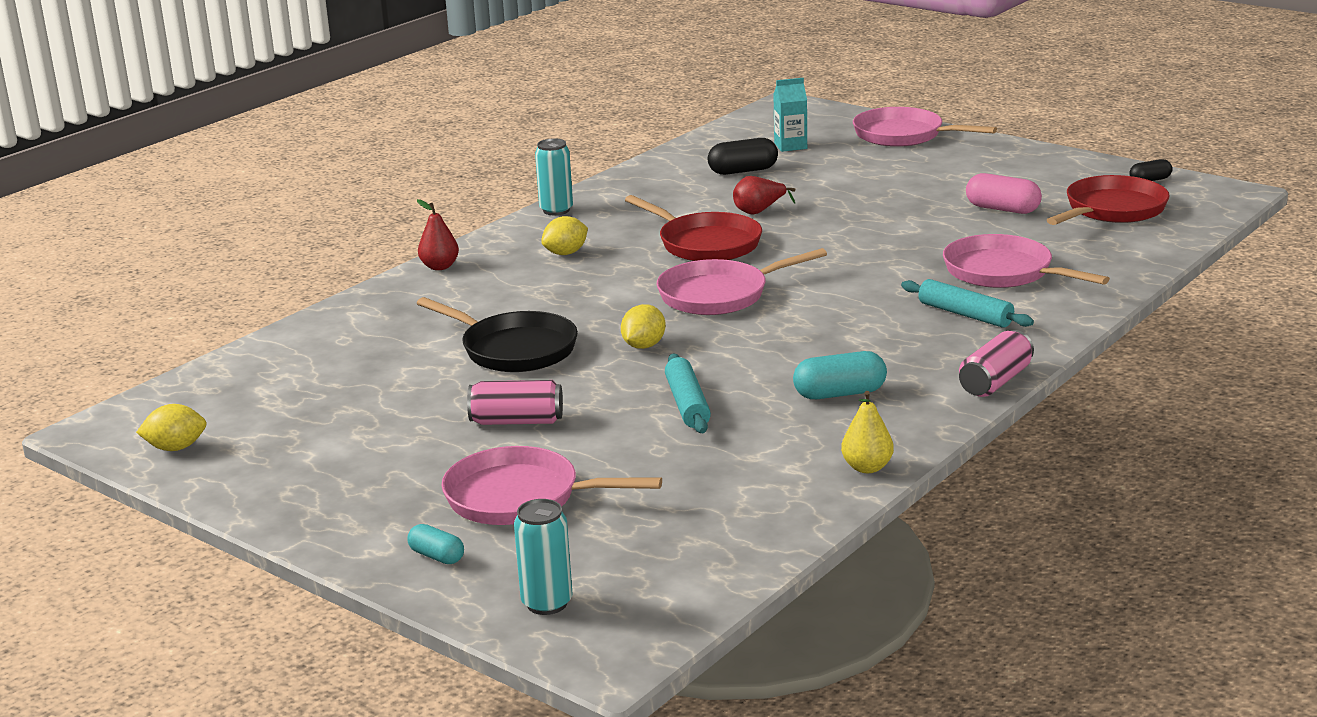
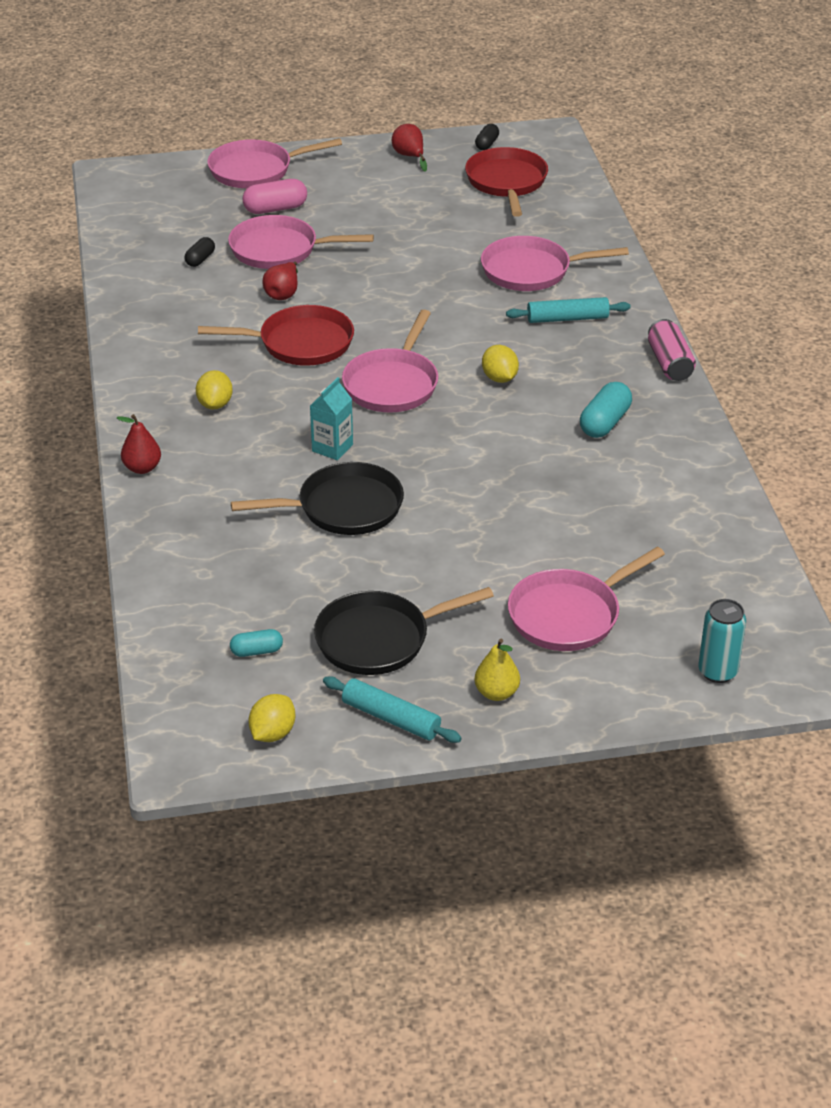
camera: 50 degrees left, 15 degrees up
(359, 435) = (379, 639): none -> black pan
(437, 556) = (602, 687): turquoise capsule -> turquoise capsule (256, 651)
(517, 421) = (458, 562): pink can -> none
(556, 210) = (127, 367): turquoise can -> none
(643, 346) = (423, 454): yellow lemon -> yellow lemon (499, 378)
(687, 404) = (534, 484): turquoise rolling pin -> turquoise rolling pin (391, 718)
(743, 171) = (200, 259): black capsule -> black capsule, size x0.61
(790, 146) = (190, 217): turquoise carton -> turquoise carton (332, 448)
(815, 186) = (280, 250): none -> pink pan
(867, 467) = (710, 468): yellow pear -> yellow pear (496, 693)
(1002, 209) = (440, 213): pink capsule -> pink capsule (275, 209)
(1057, 166) = (410, 156): none -> red pear

